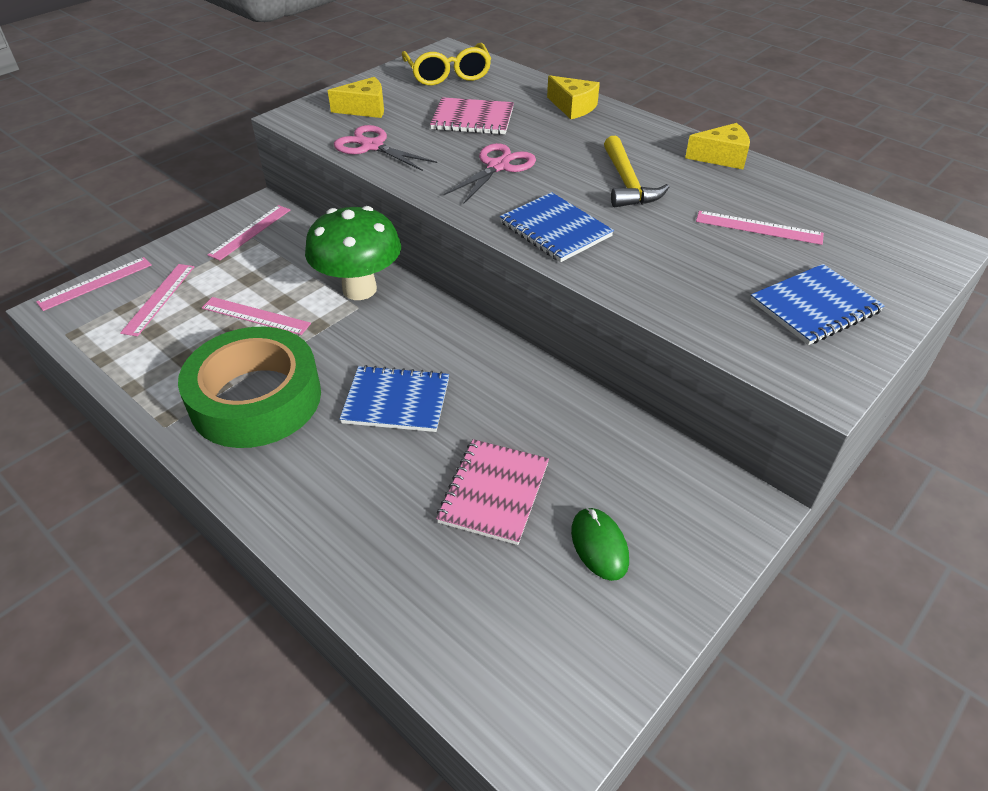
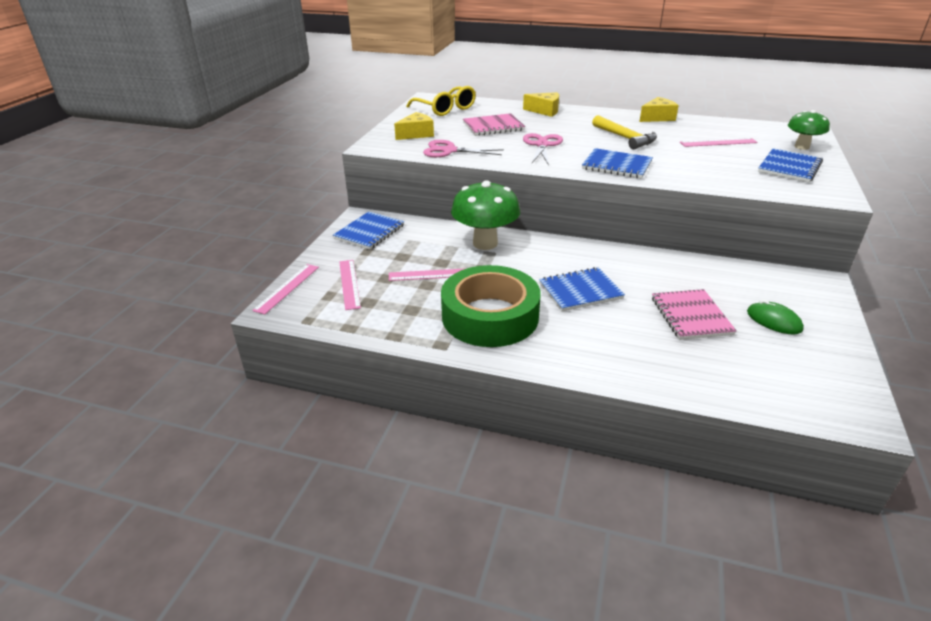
camera: 25 degrees left, 10 degrees down
(250, 232) = (369, 232): pink ruler -> blue notebook
(888, 272) = (801, 147): none -> green mushroom

